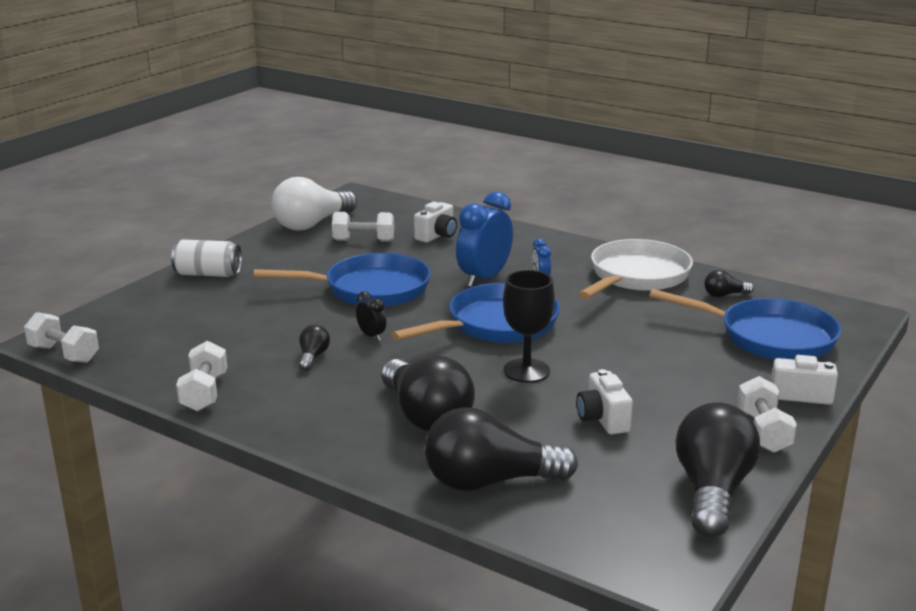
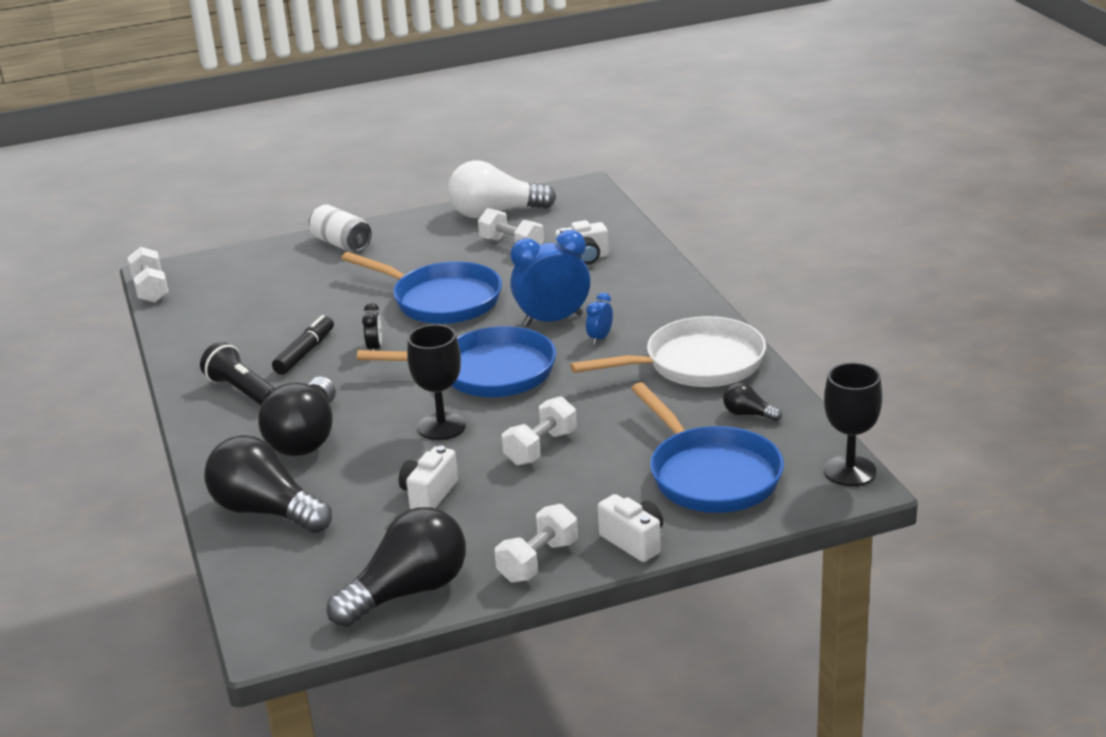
camera: 40 degrees right, 5 degrees up
(204, 393) = (191, 357): white dumbbell -> white dumbbell (541, 448)
(303, 402) = (242, 391): none -> black flashlight
(313, 357) = (305, 353): black light bulb -> black marker
(844, 307) = (850, 471): none -> black goblet

